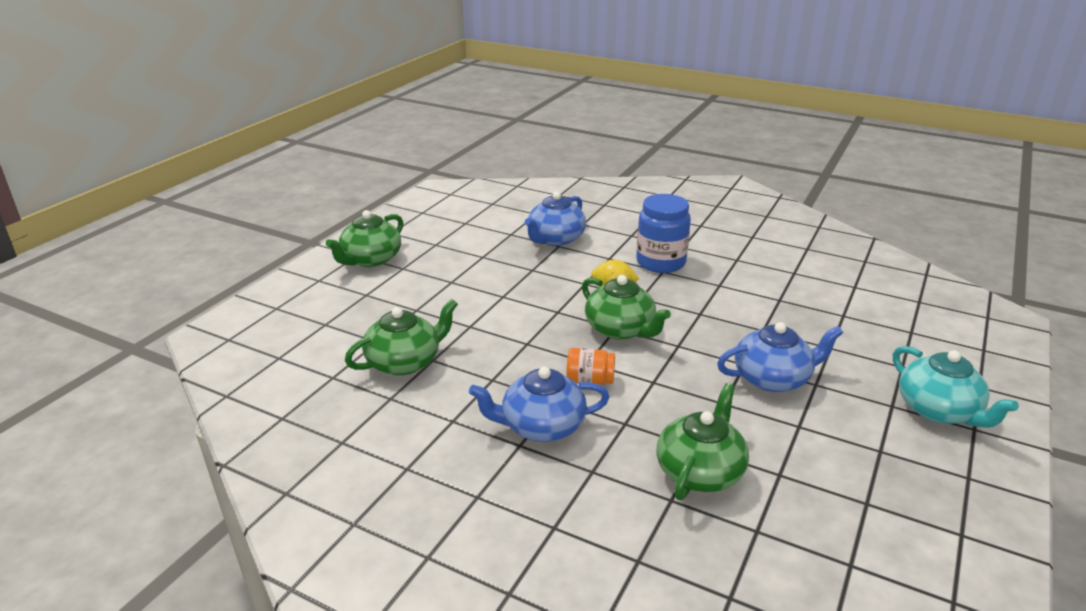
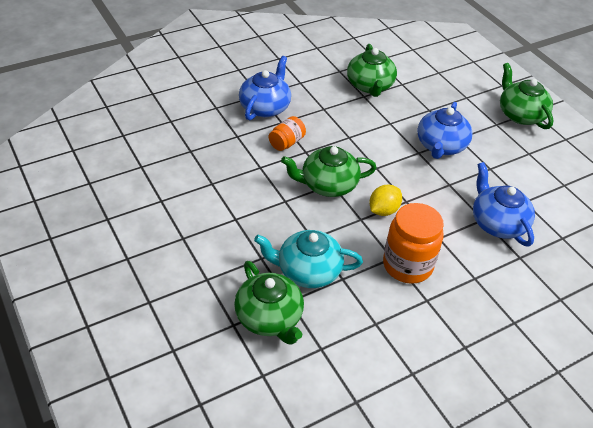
camera: 120 degrees right, 15 degrees up
(660, 262) = (407, 265): blue jar -> orange jar
(700, 471) = (175, 140): green teapot -> green teapot (269, 318)
(773, 379) = (208, 221): blue teapot -> blue teapot (441, 146)
(939, 410) = (97, 277): turquoise teapot -> turquoise teapot (307, 271)

